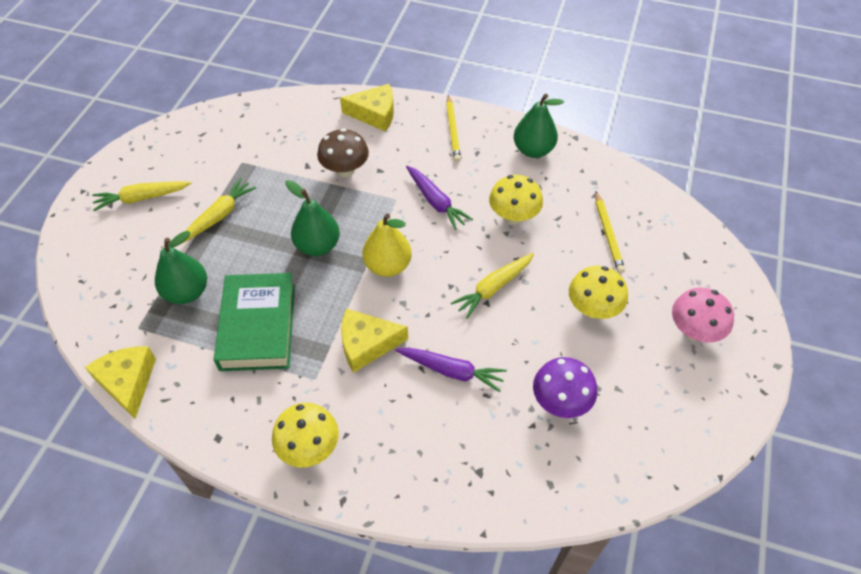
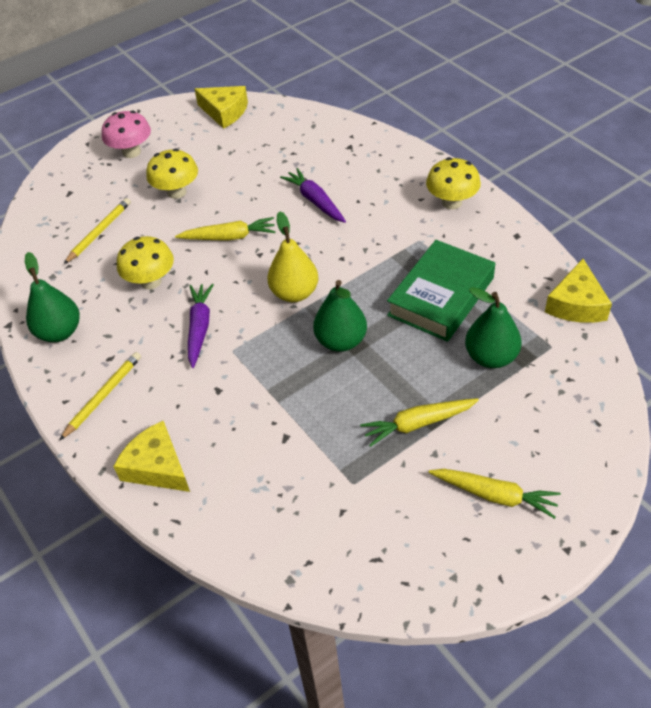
camera: 140 degrees left, 5 degrees down
(345, 170) = (251, 409): brown mushroom -> none
(367, 344) = (361, 244): yellow cheese -> yellow cheese (225, 112)
(560, 401) = (262, 156): purple mushroom -> none

